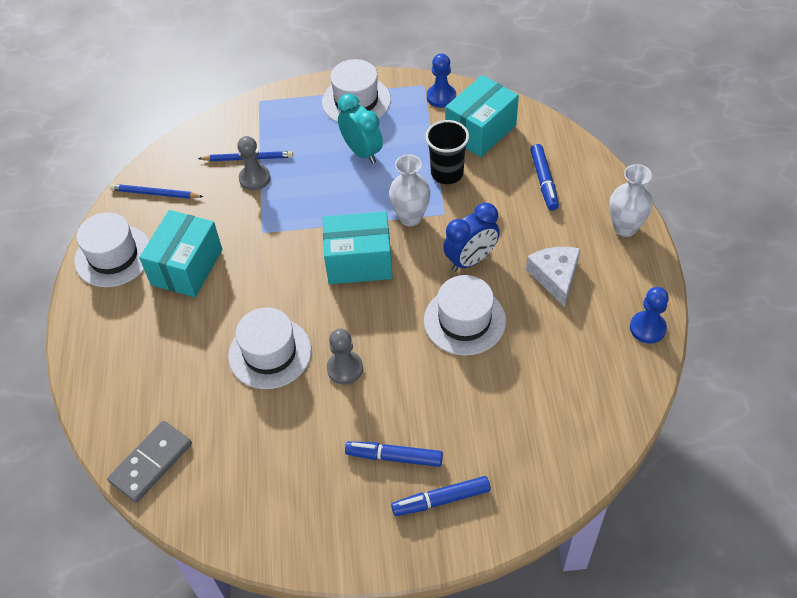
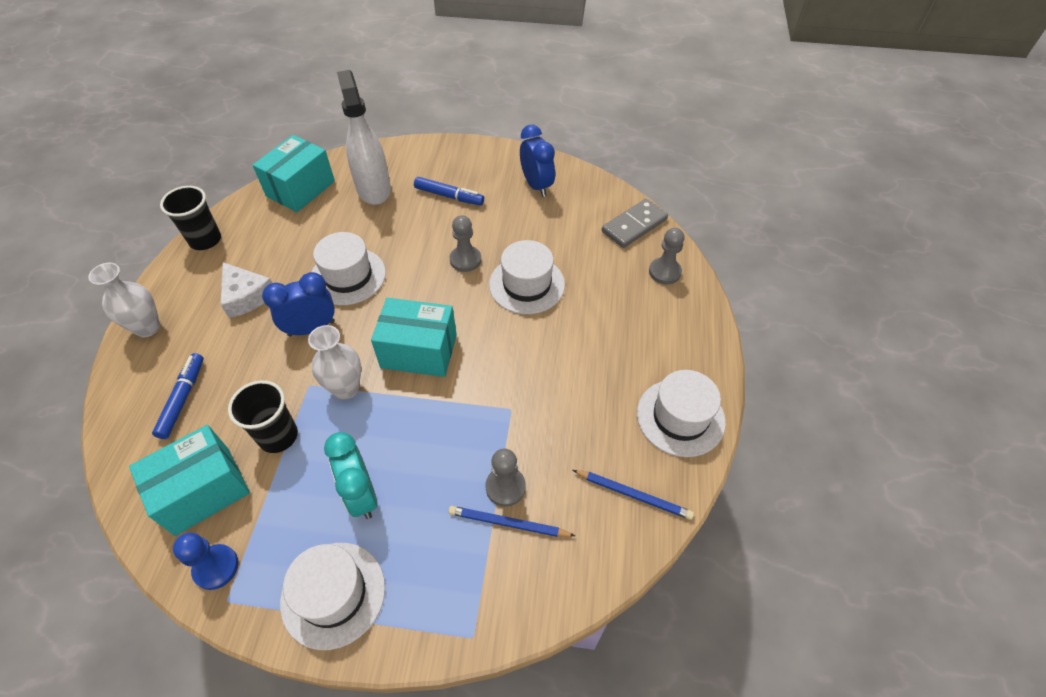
camera: 170 degrees left, 0 degrees up
(117, 403) = (664, 272): none -> grey pawn
(187, 267) = (598, 385): turquoise box -> turquoise box (300, 188)
(284, 503) = (536, 185): none -> blue clock
(441, 499) = (427, 168): blue marker -> none
(496, 446) = (373, 189): none -> white spray bottle
(555, 276) = (246, 296): white cheese -> white cheese turned 45 degrees counterclockwise
(647, 328) = (205, 240): blue pawn -> black cup

